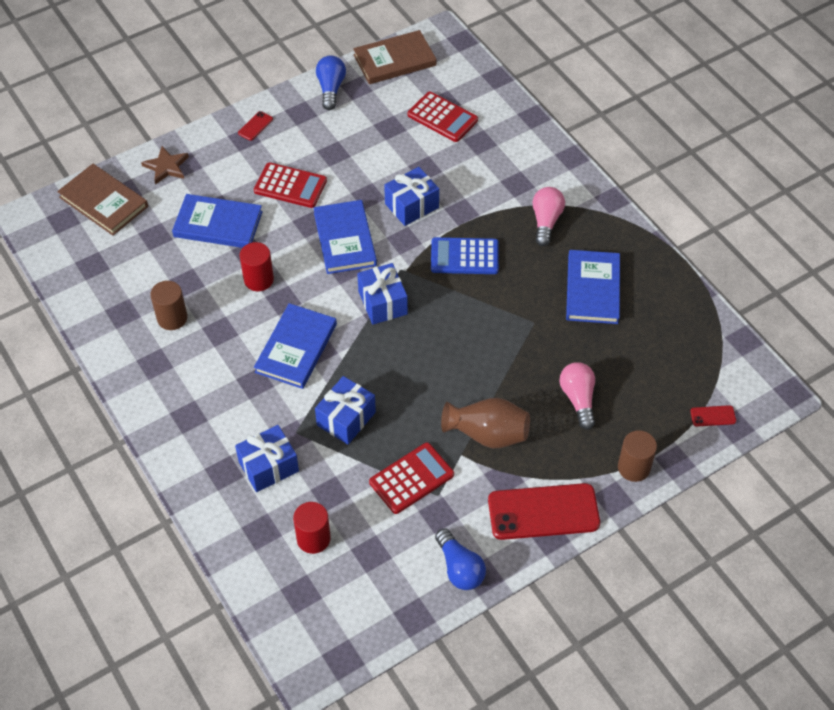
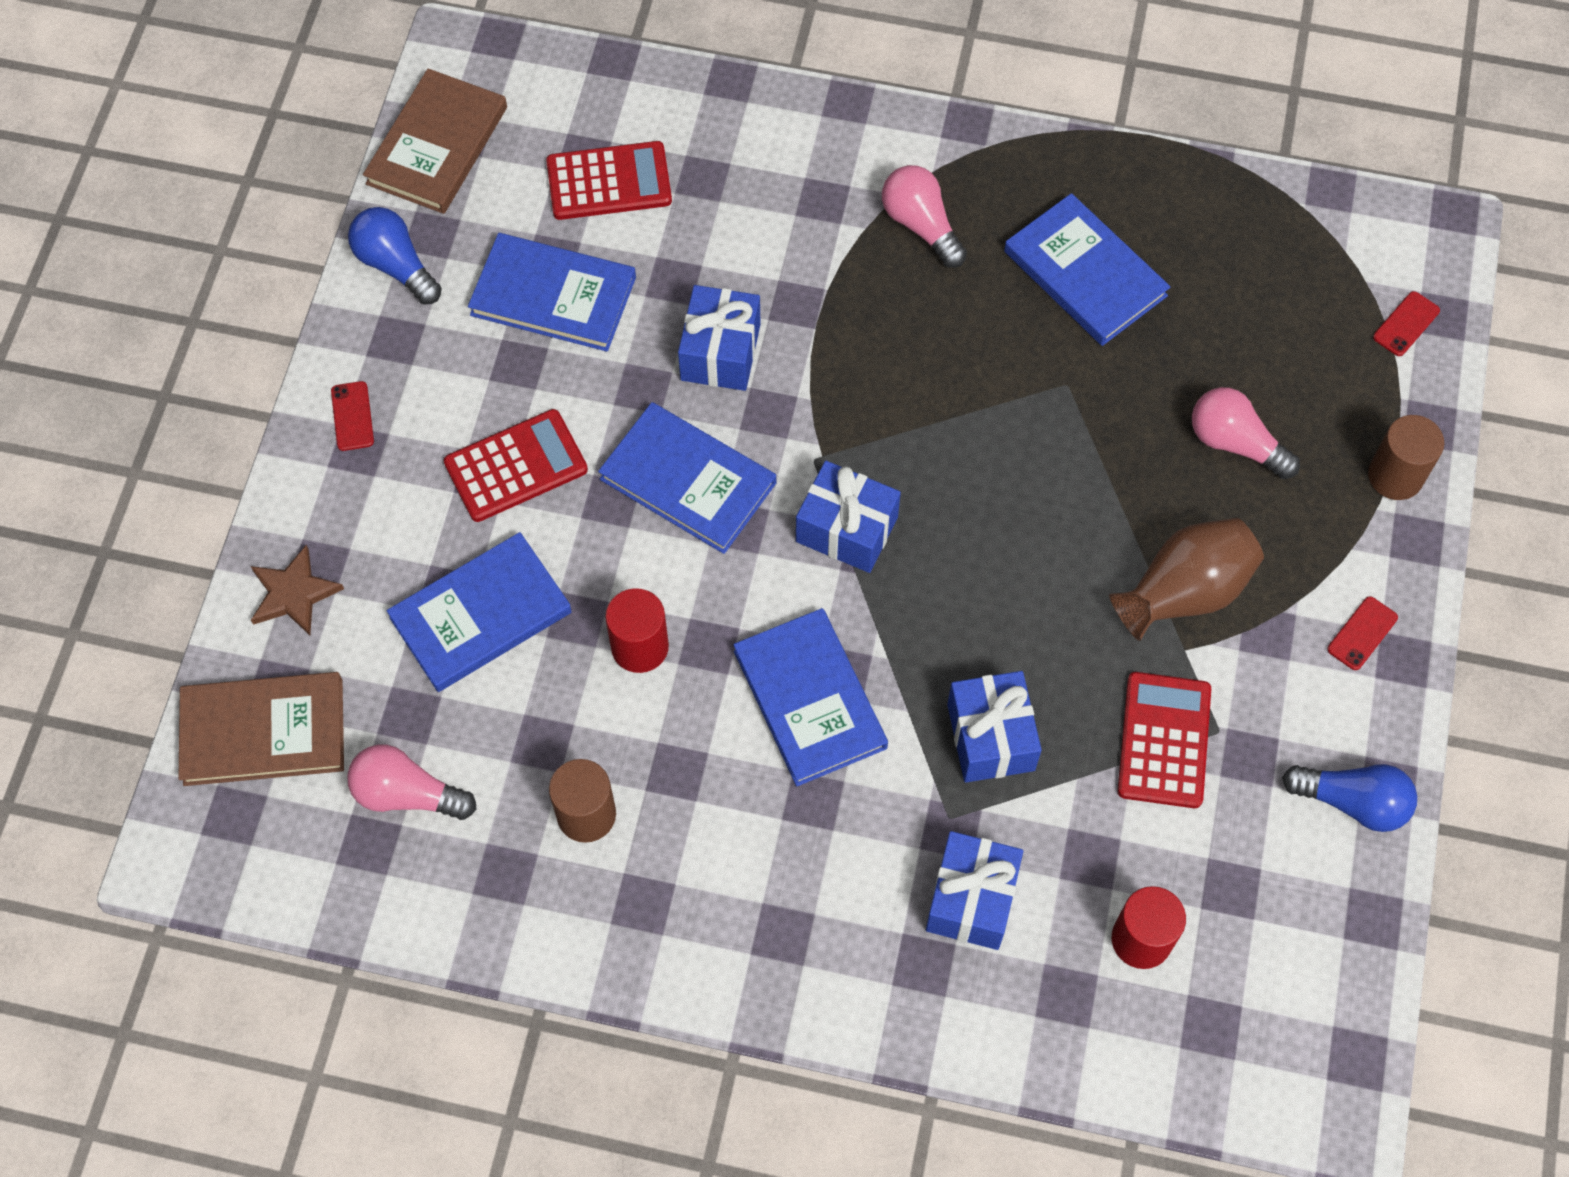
camera: 45 degrees left, 10 degrees up
(123, 260) = (407, 794): none -> pink light bulb
(374, 140) = (553, 296): none -> blue book
(464, 257) = (875, 367): blue calculator -> none
(543, 512) = (1362, 633): red phone -> red phone, size x0.42

